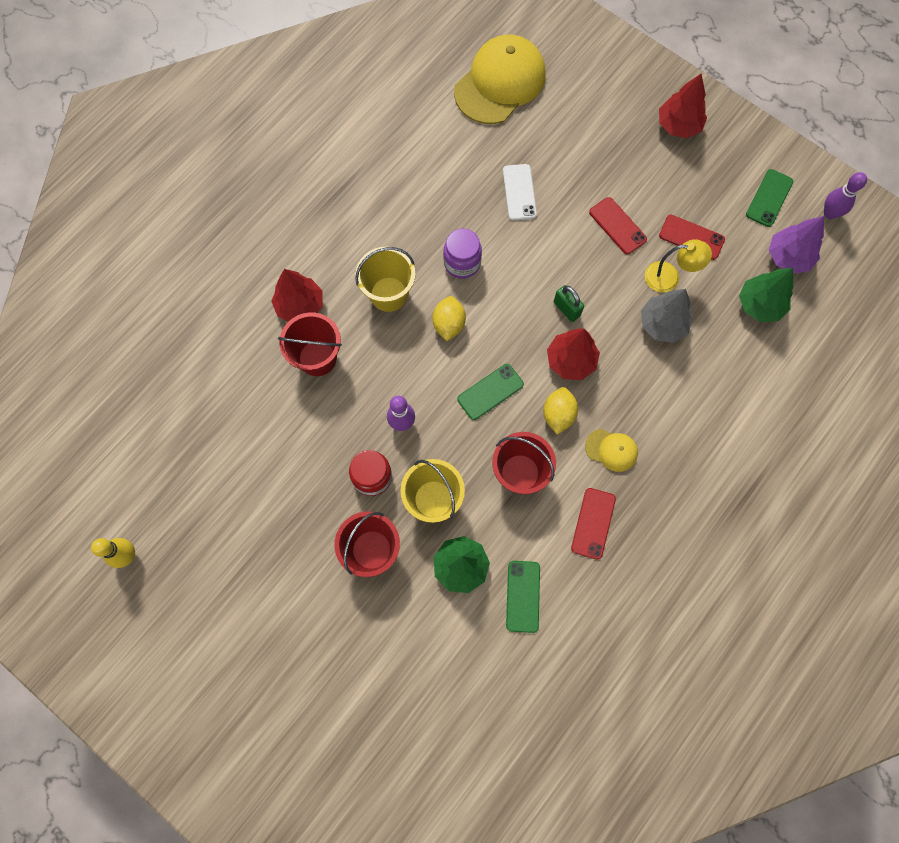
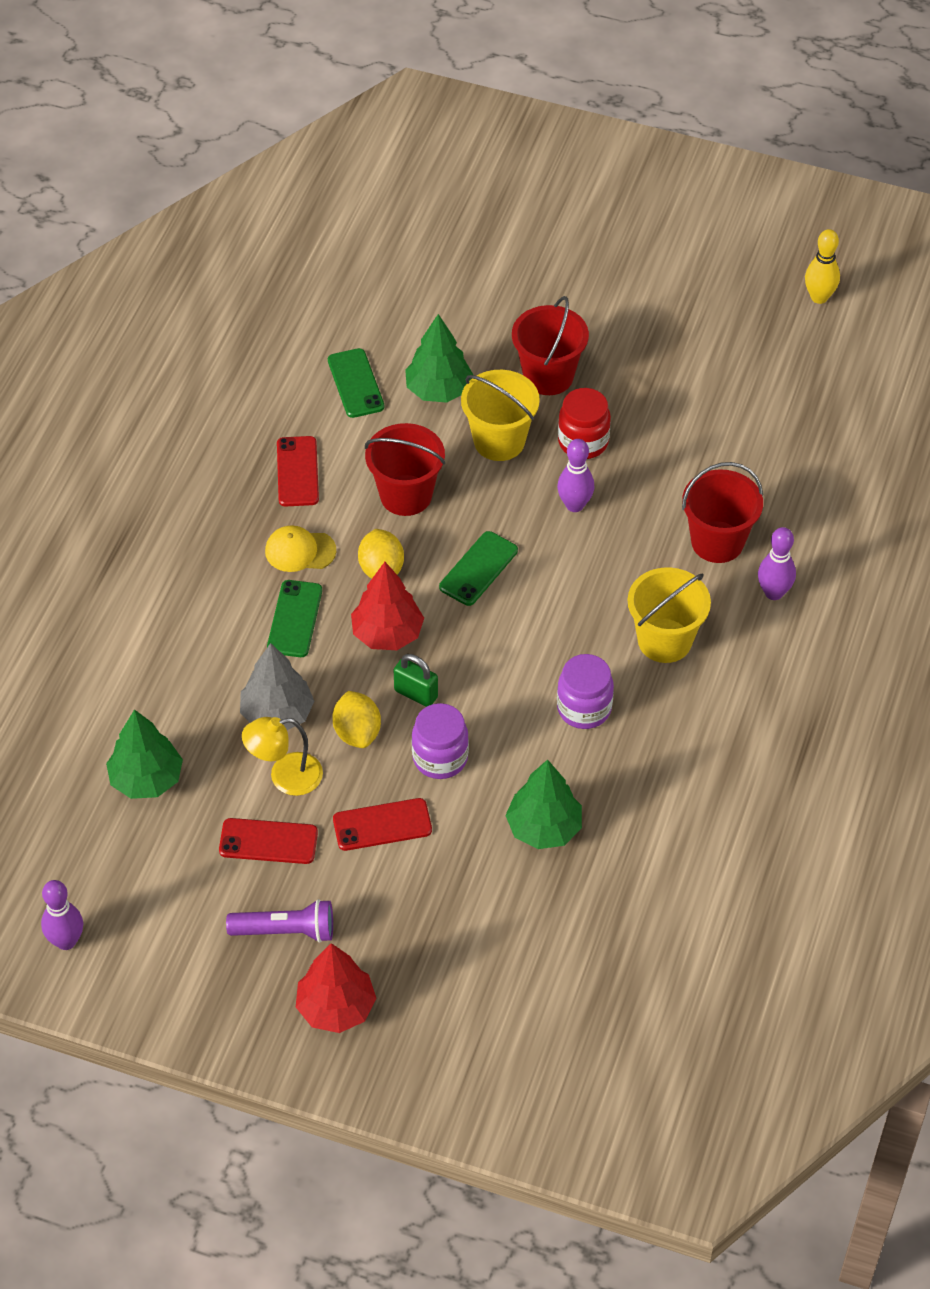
camera: 160 degrees right, 20 degrees down
(300, 306) = (773, 593): red tree -> purple bowling pin
(449, 324) = (567, 629): yellow lemon -> yellow lemon (357, 732)
(500, 83) = (644, 988): yellow cap -> none
(519, 192) = (544, 828): white phone -> green tree
(566, 258) = (440, 758): none -> purple jar
(617, 226) = (382, 825): red phone -> red phone turned 45 degrees counterclockwise
(695, 178) = (285, 931): none -> purple flashlight
(769, 198) = (165, 936): green phone -> green phone (295, 619)
(788, 257) = (117, 857): purple tree -> none

